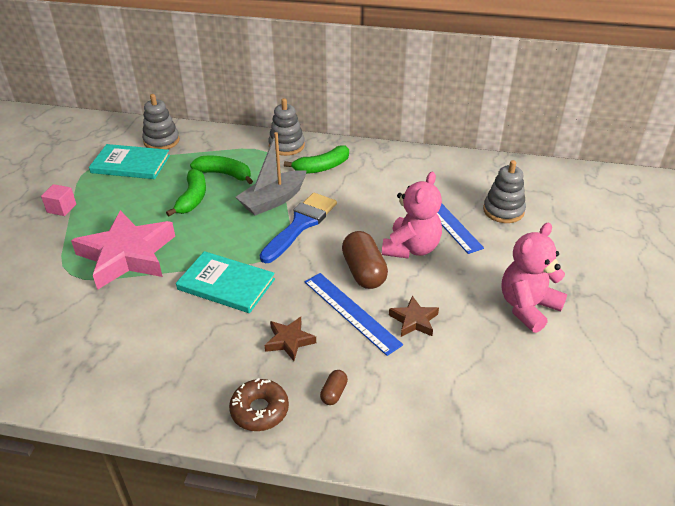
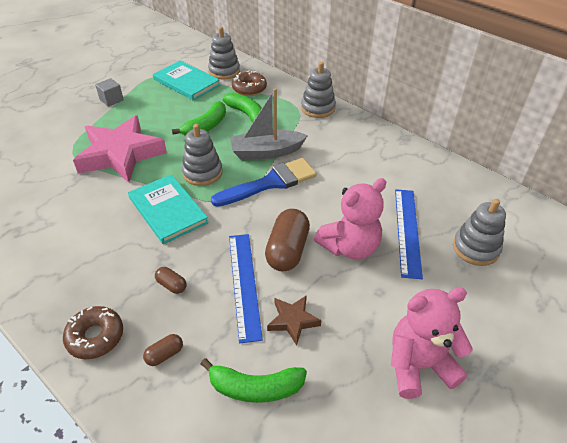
camera: 30 degrees right, 5 degrees up
(61, 208) = (111, 100): pink cube -> grey cube
(203, 149) = (249, 88): none -> brown donut
(229, 240) = (202, 173): none -> grey stacking toy
(289, 341) = (171, 285): brown star -> brown capsule
(322, 167) = (332, 138): green banana -> green banana (255, 387)

